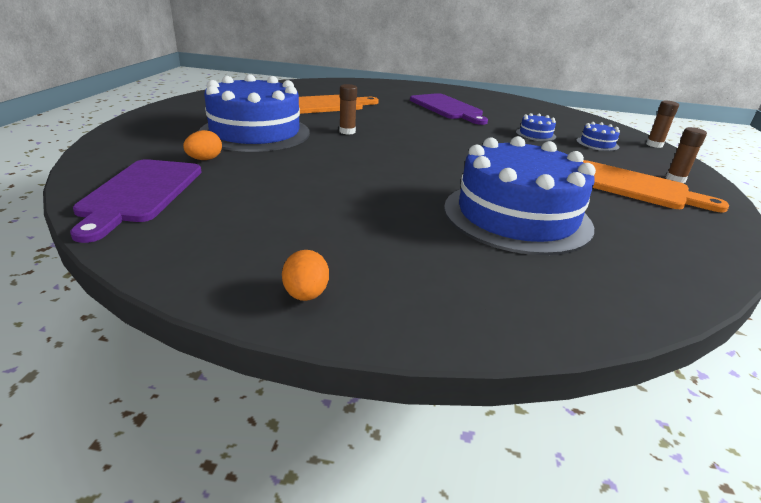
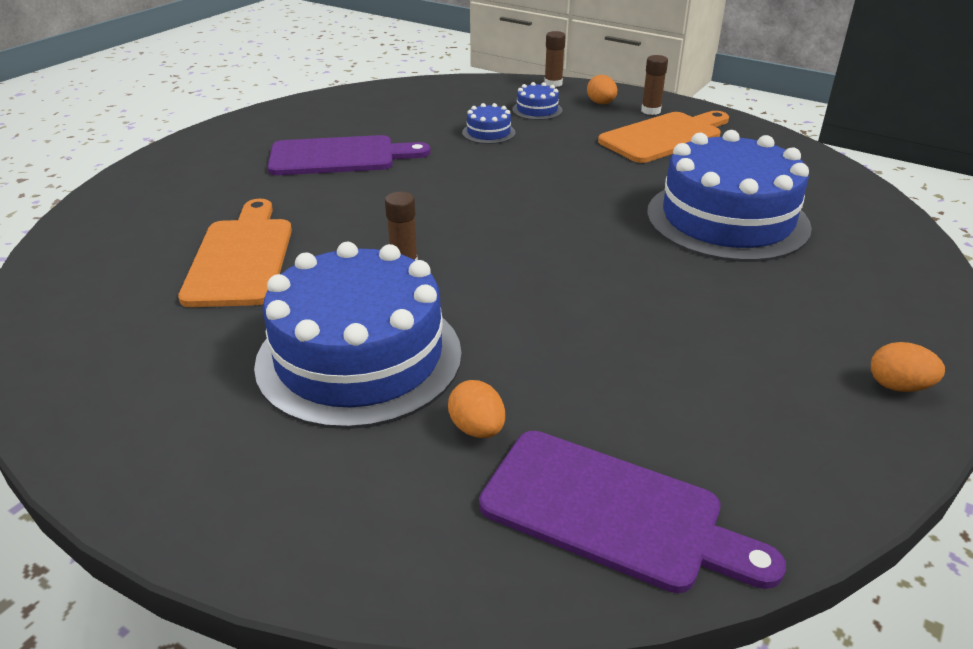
camera: 65 degrees left, 5 degrees up
(651, 161) = (601, 103): none -> orange egg

